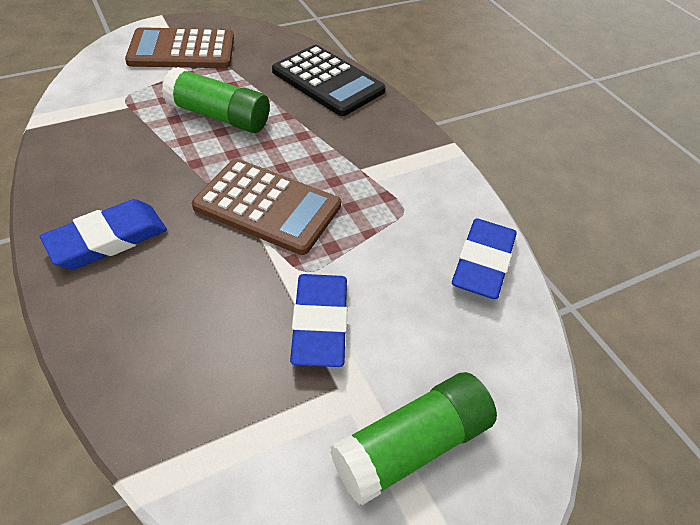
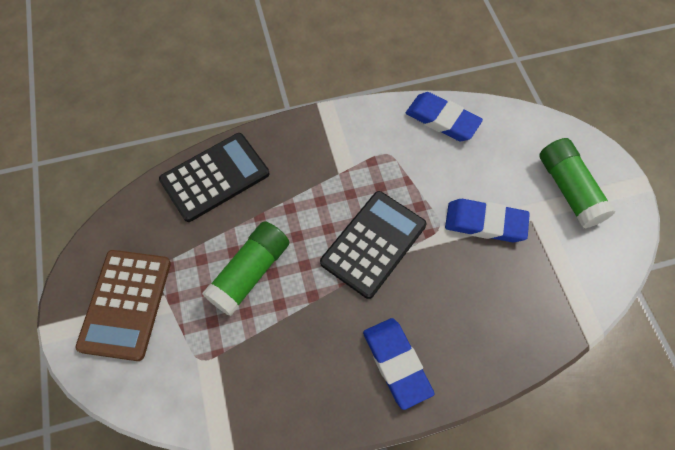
camera: 75 degrees left, 15 degrees up
(267, 206) = (373, 244): brown calculator -> black calculator

